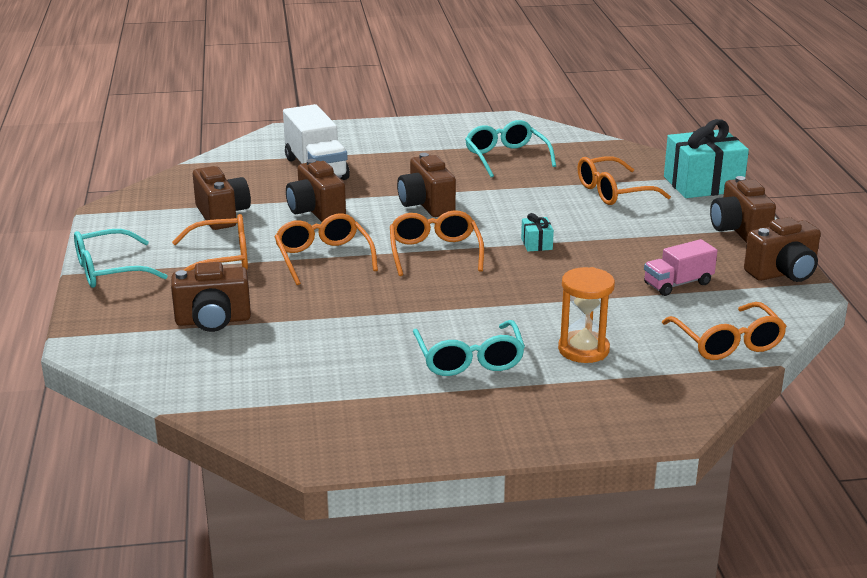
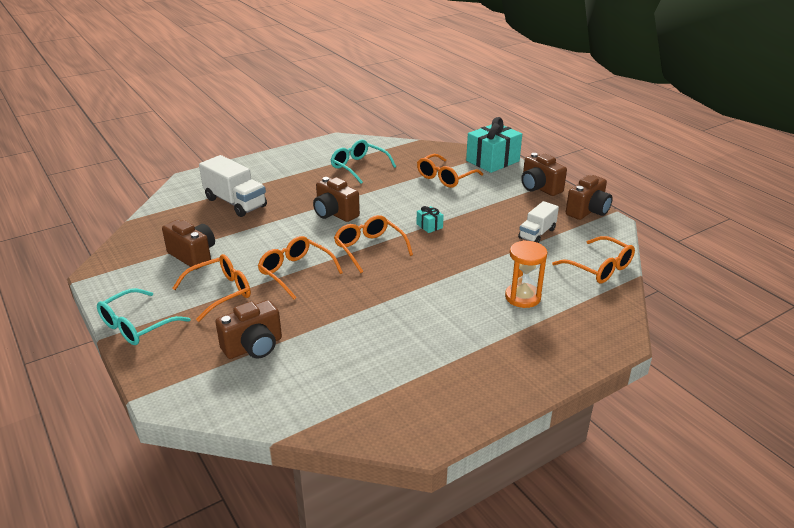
camera: 25 degrees left, 5 degrees up
(316, 212) = (262, 236): brown camera -> none
(469, 360) = (459, 326): turquoise glasses -> none
(678, 284) = (537, 234): pink truck -> white truck

